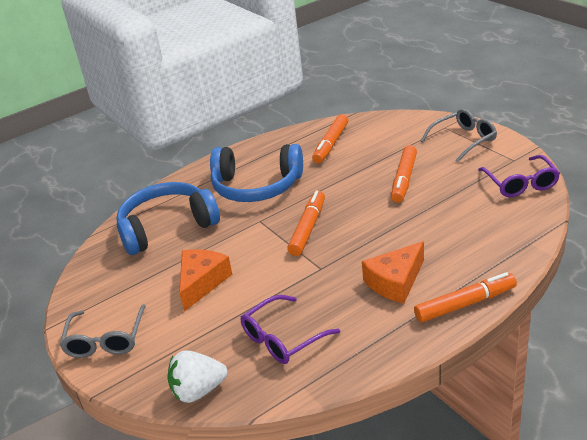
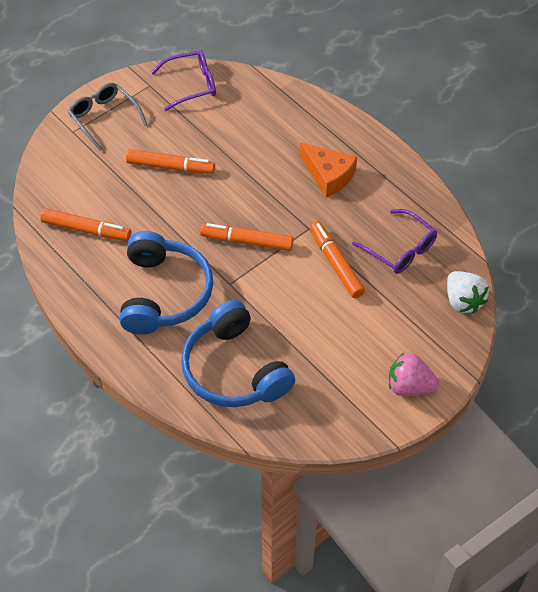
camera: 100 degrees left, 20 degrees up
(105, 340) = (409, 386): grey glasses -> pink strawberry
(202, 282) = (328, 320): orange cheese -> none
(465, 304) = (356, 133): orange marker -> orange marker (336, 264)

